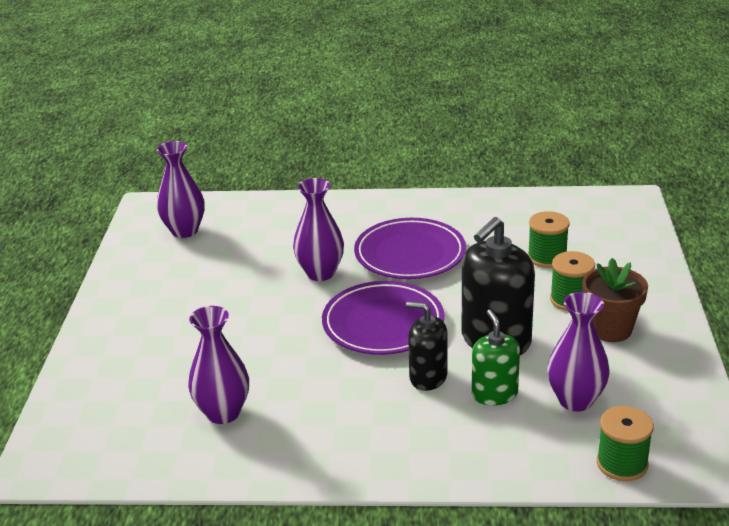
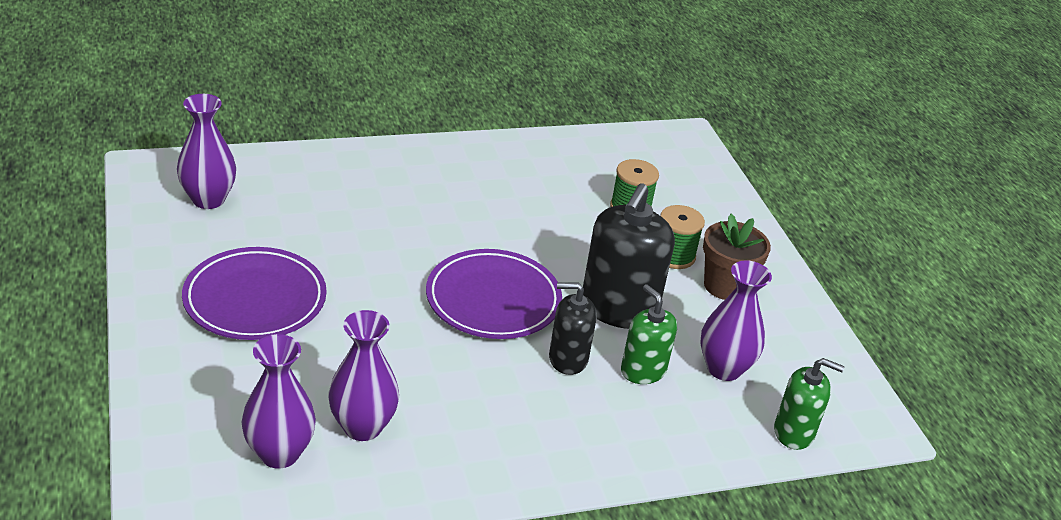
camera: 25 degrees left, 5 degrees up
(320, 273) = (396, 243): purple vase -> purple vase (279, 453)
(410, 254) = (486, 213): purple plate -> purple plate (255, 299)
(622, 464) = (794, 432): green spool -> green soap dispenser

